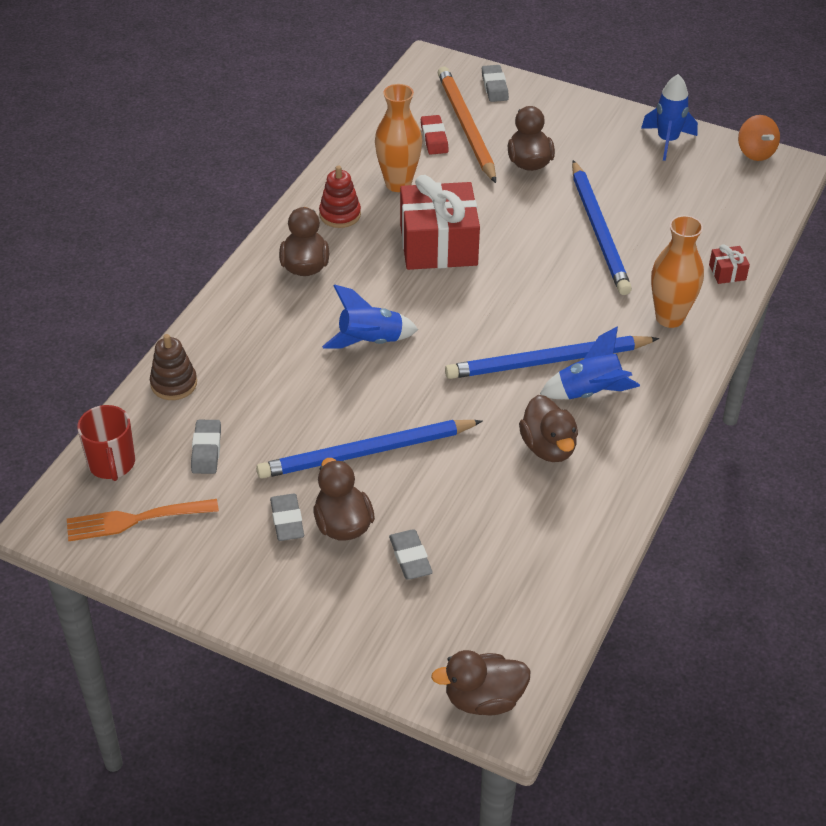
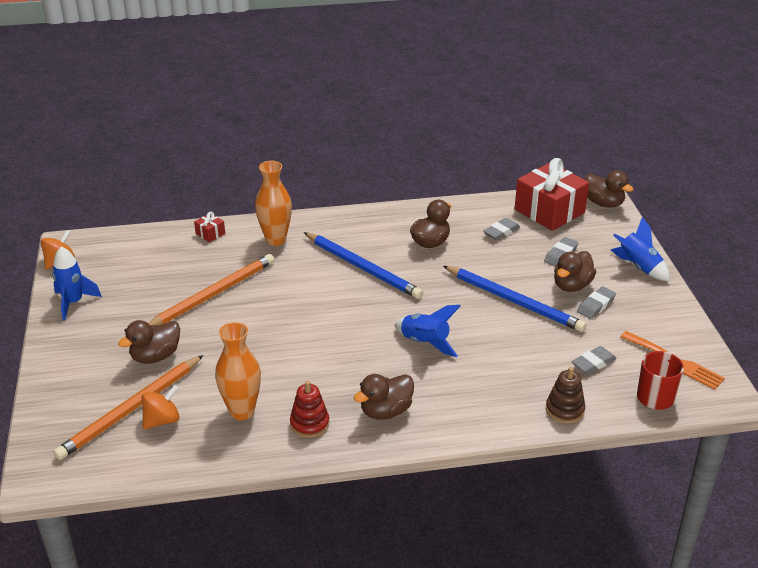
camera: 125 degrees left, 10 degrees down
(434, 138) = (162, 420): red eraser -> orange spinning top
(438, 245) = (296, 358): red gift -> red gift (549, 211)
(494, 87) = (55, 419): grey eraser -> grey eraser (501, 232)
(589, 392) = (372, 245): blue rocket -> blue rocket (638, 267)
(599, 231) = (213, 294): blue pencil -> orange pencil

